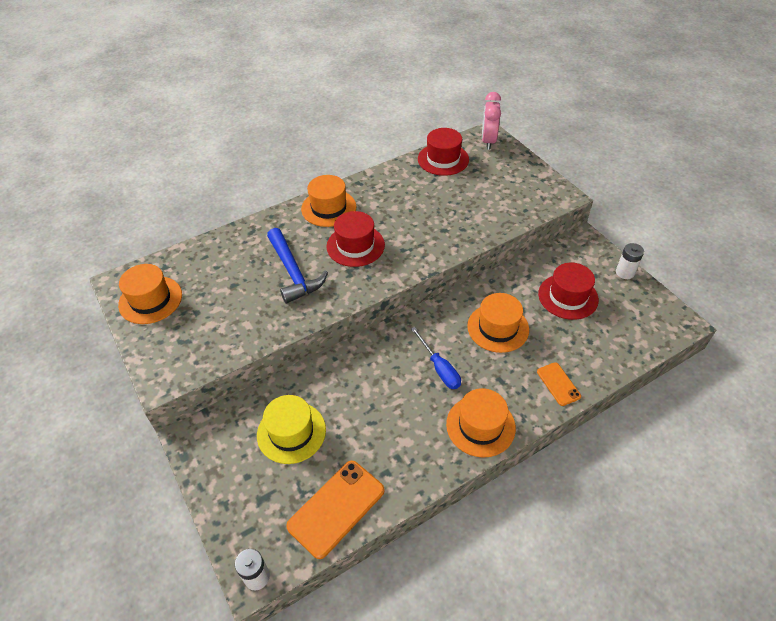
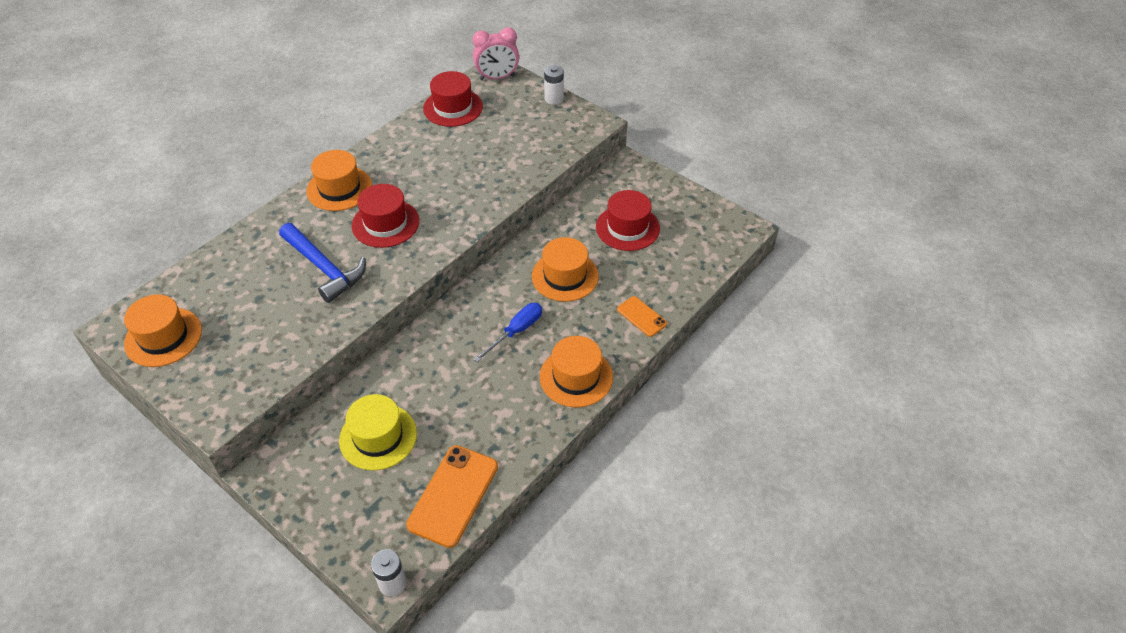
camera: 20 degrees left, 0 degrees up
(439, 368) = (516, 331): blue screwdriver -> blue screwdriver turned 90 degrees counterclockwise
(488, 141) = (497, 77): pink clock -> pink clock turned 90 degrees counterclockwise
(625, 272) = (678, 190): white battery -> white battery (554, 99)

